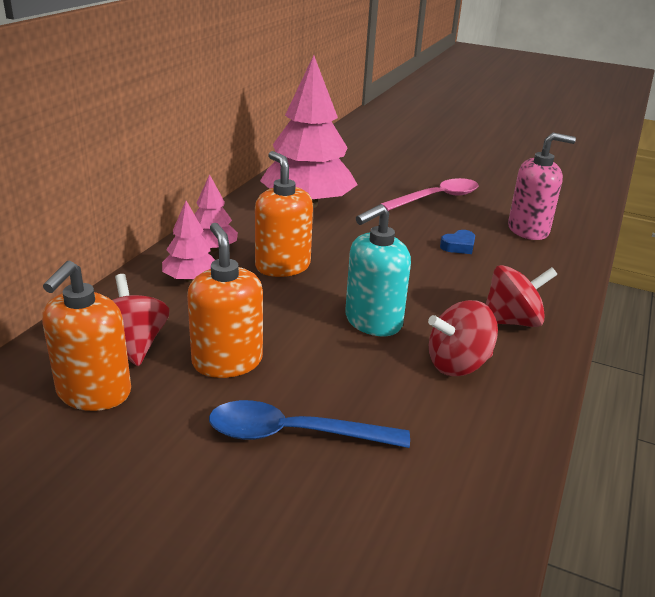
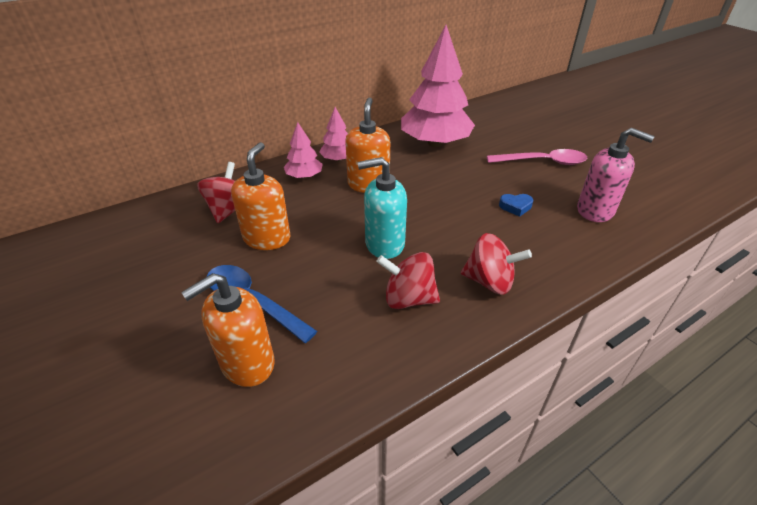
camera: 35 degrees right, 10 degrees up
(93, 393) = (183, 231): orange soap dispenser -> orange soap dispenser (247, 363)

